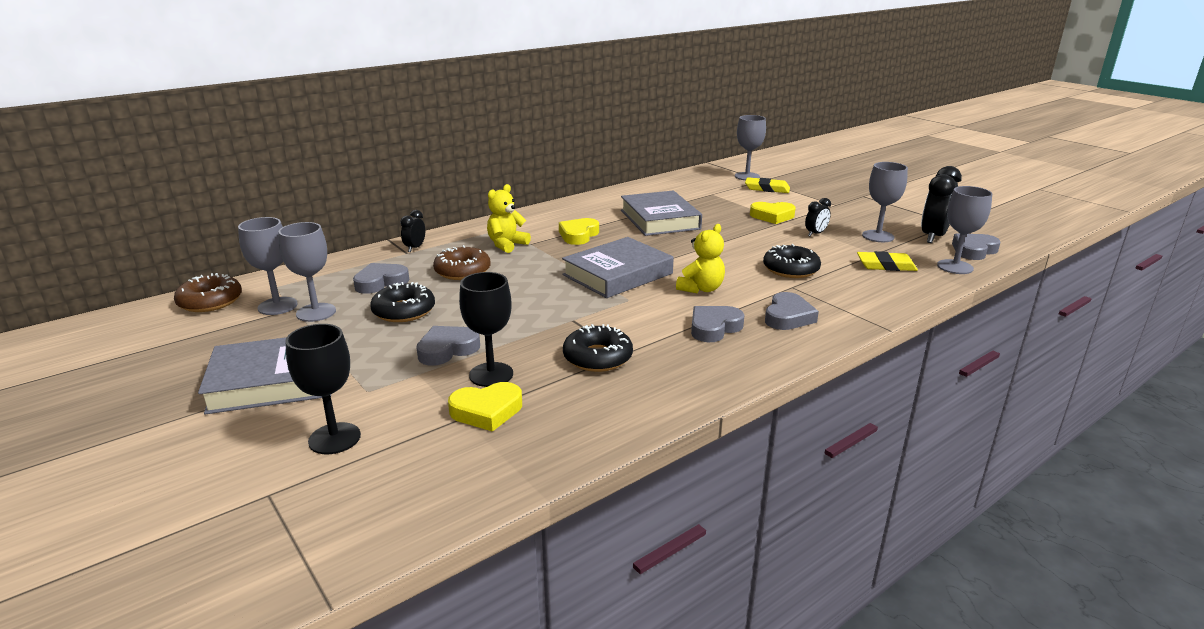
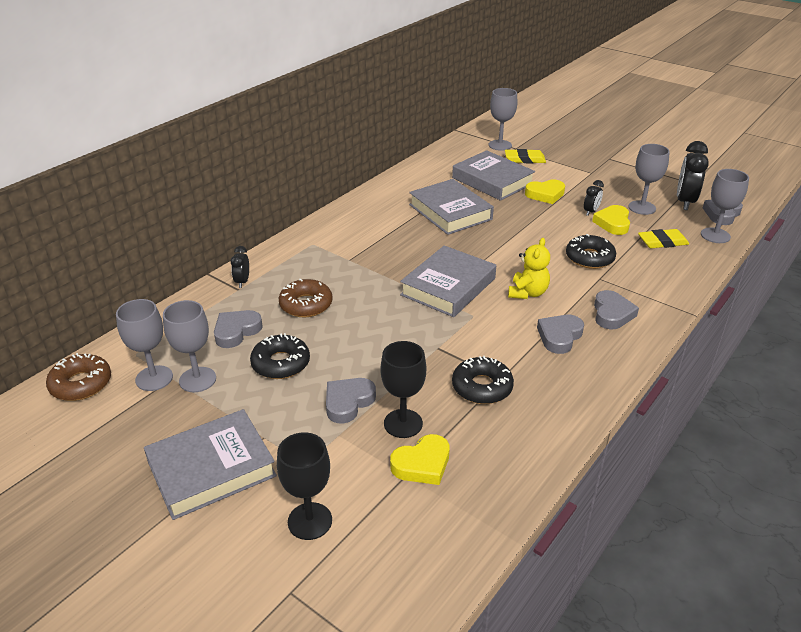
camera: 15 degrees left, 10 degrees up
(507, 245) = (328, 264): yellow teddy bear -> none
(578, 235) = (387, 242): yellow heart -> yellow heart (613, 223)
(721, 201) = (492, 181): none -> grey book

